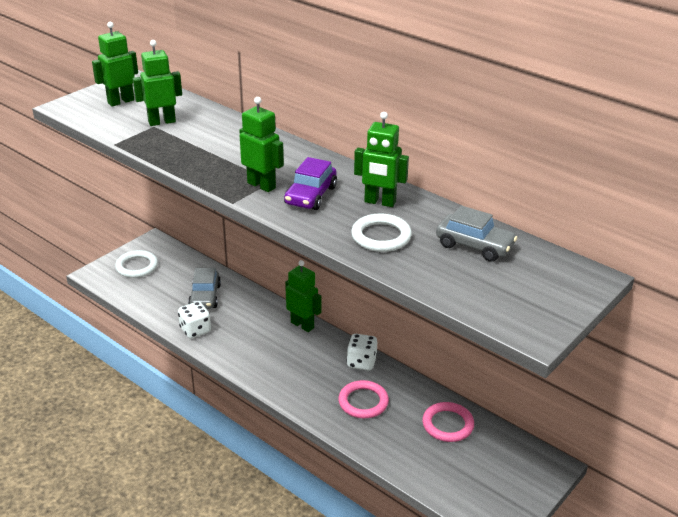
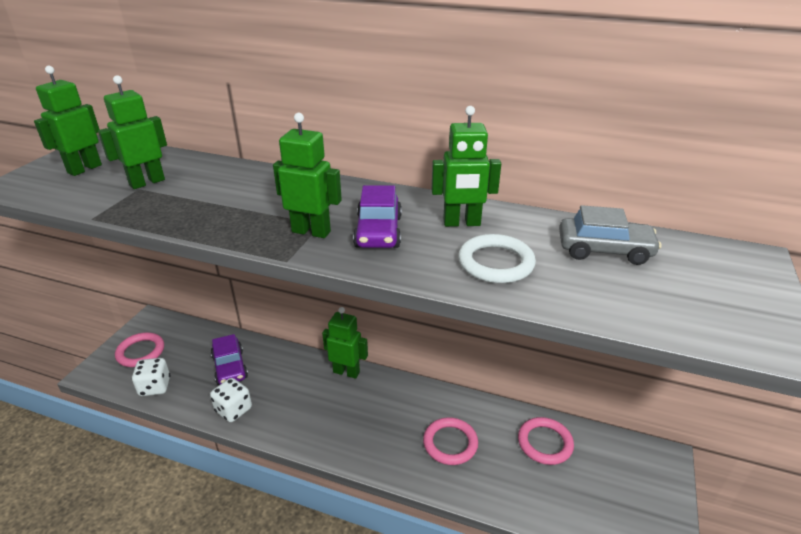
camera: 20 degrees left, 0 degrees up
(137, 266) = (140, 352): white ring -> pink ring
(205, 296) = (230, 367): grey car -> purple car
(361, 362) = (425, 397): white dice -> white dice (155, 387)

